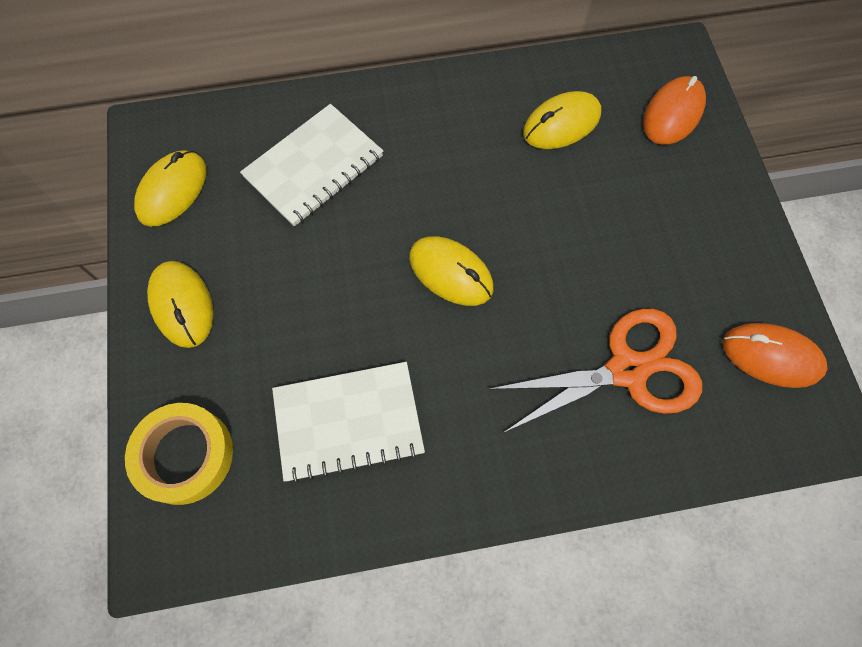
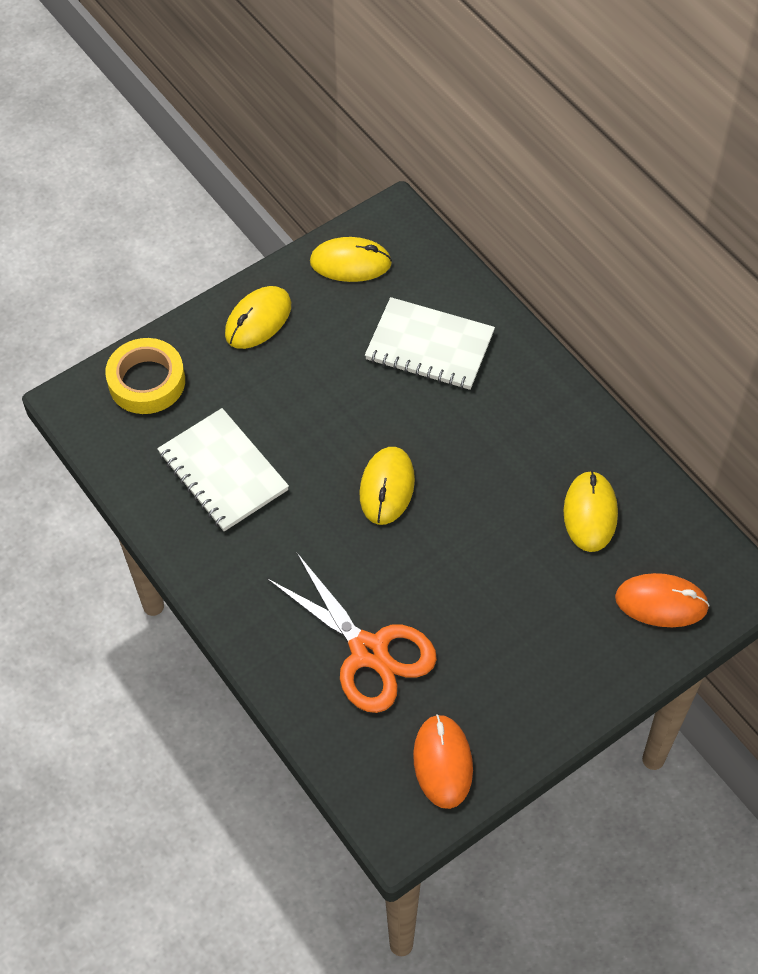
camera: 65 degrees right, 10 degrees down
(561, 124) = (590, 513): yellow mouse -> yellow mouse turned 60 degrees clockwise

